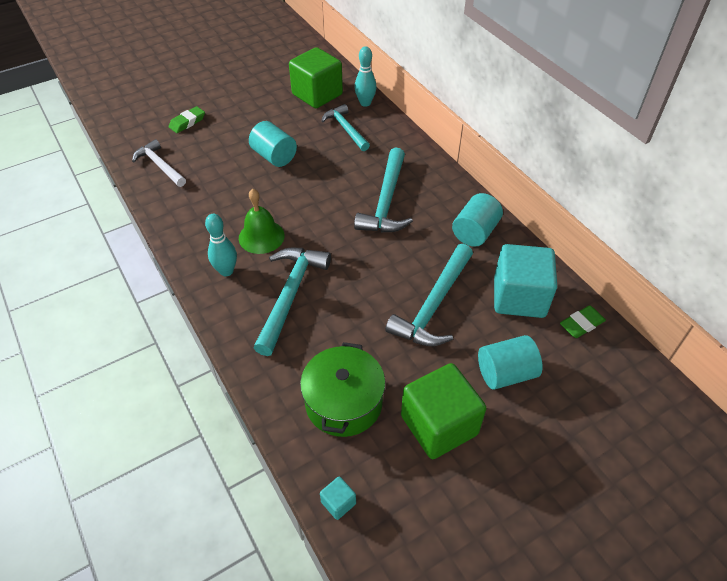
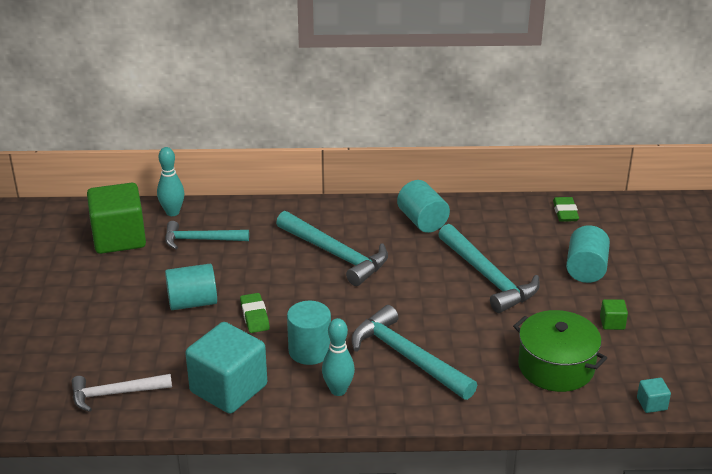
camera: 60 degrees left, 15 degrees down
(187, 122) = (56, 349): green eraser -> green eraser (255, 316)
(261, 236) = (310, 351): green bell -> turquoise cylinder
(439, 425) = (612, 323): green cube -> green cube, size x0.41
(519, 297) = (514, 230): turquoise cube -> turquoise cube (228, 388)

